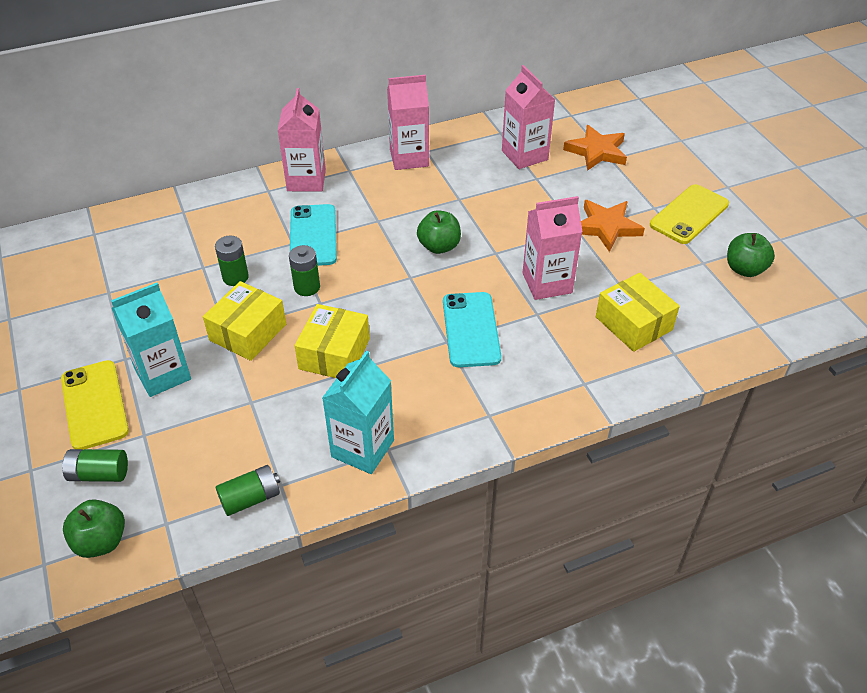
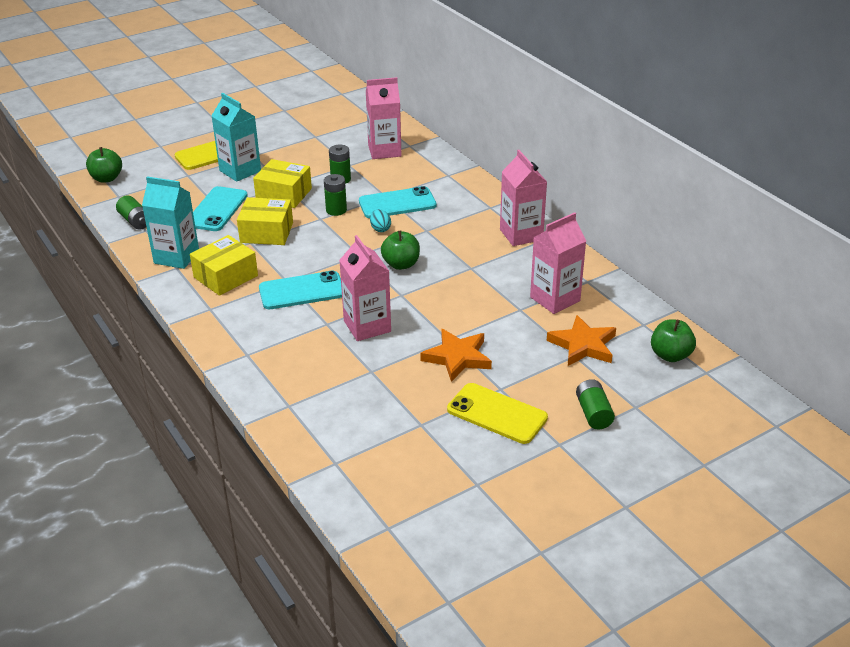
camera: 80 degrees right, 10 degrees down
(99, 474) = (156, 167): green battery -> green battery (593, 413)
(257, 402) = (217, 209): none -> turquoise phone
(306, 180) = (468, 189): pink carton -> pink carton (384, 151)
(362, 255) = (380, 229): none -> turquoise egg
(633, 323) = (323, 379): yellow box -> yellow box (225, 276)
(745, 269) = (418, 454): green apple -> green apple (670, 355)

